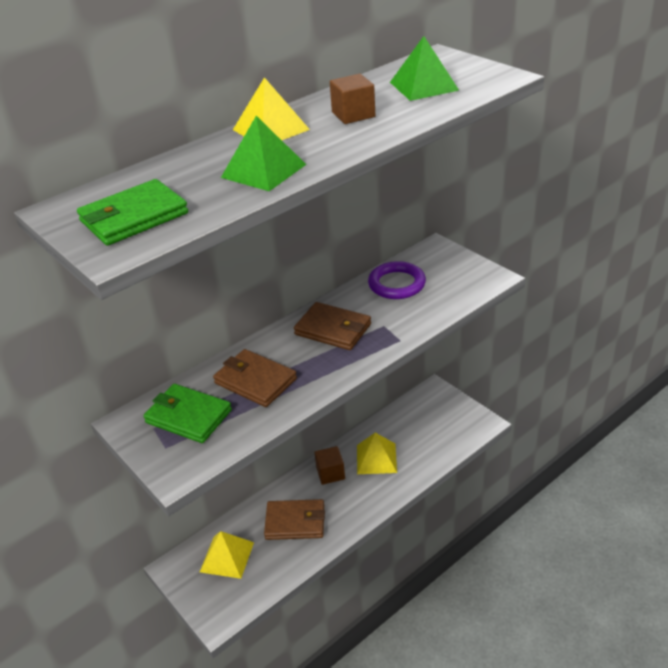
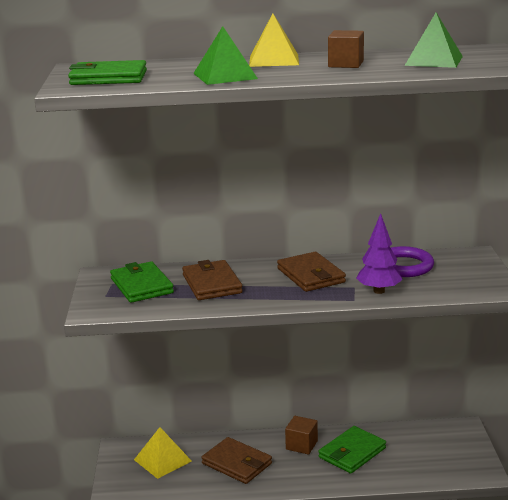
camera: 35 degrees right, 15 degrees down
(376, 458) = (352, 453): yellow pyramid -> green wallet
(408, 321) = (379, 291): none -> purple tree

